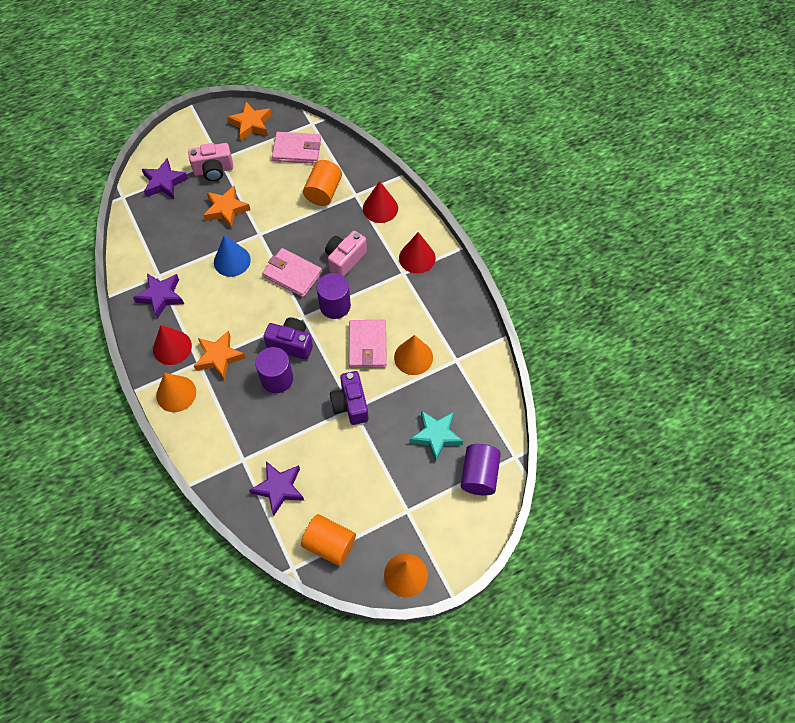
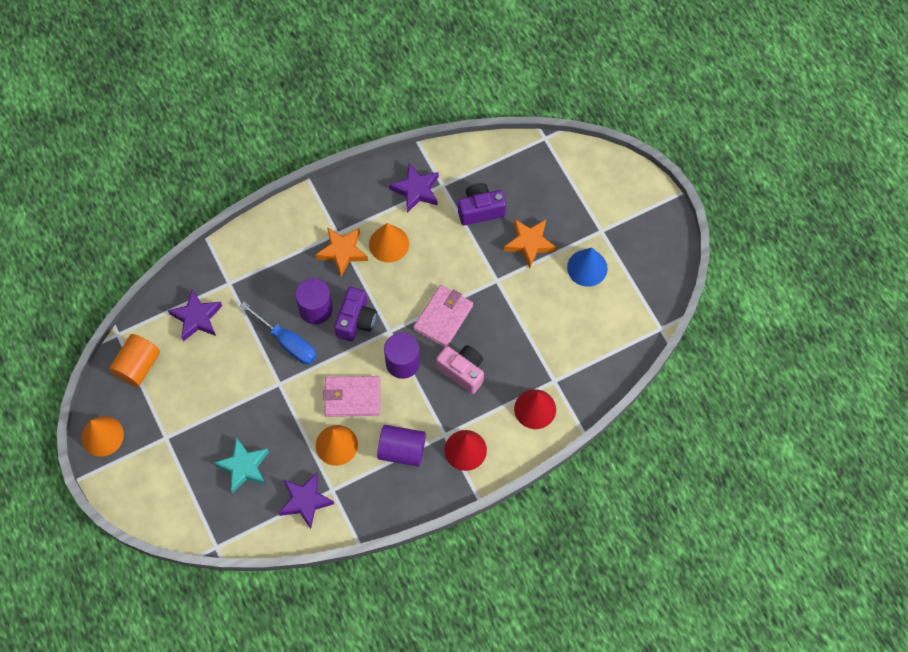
camera: 90 degrees right, 5 degrees up
(164, 182) = (565, 177): purple star -> purple star (305, 501)
(172, 347) = (355, 207): red cone -> none
(176, 393) = (302, 216): orange cone -> orange cone (389, 244)
(213, 170) = (584, 226): pink camera -> none
(232, 261) = (461, 255): blue cone -> blue cone (587, 267)
(251, 124) = (655, 260): orange star -> none
(297, 150) = (618, 313): pink wallet -> none
(310, 402) = (288, 343): none -> blue screwdriver
(323, 192) = (557, 345): orange cylinder -> none
(350, 404) = (283, 381): purple camera -> purple camera (480, 210)
(479, 475) = (198, 509): purple cylinder -> purple cylinder (402, 450)

